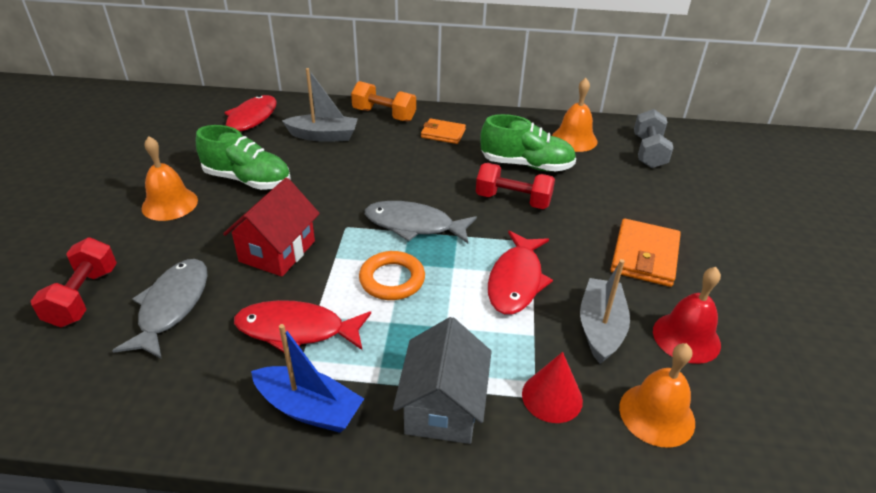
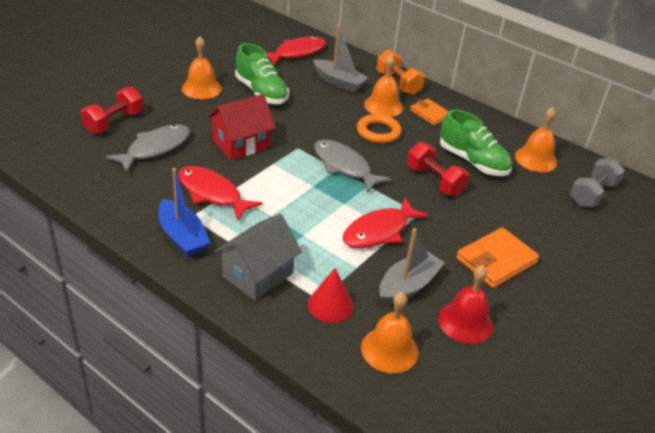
camera: 30 degrees right, 0 degrees up
(392, 143) = (383, 106): none -> orange bell
(392, 279) = (296, 192): orange ring -> orange ring (378, 132)

